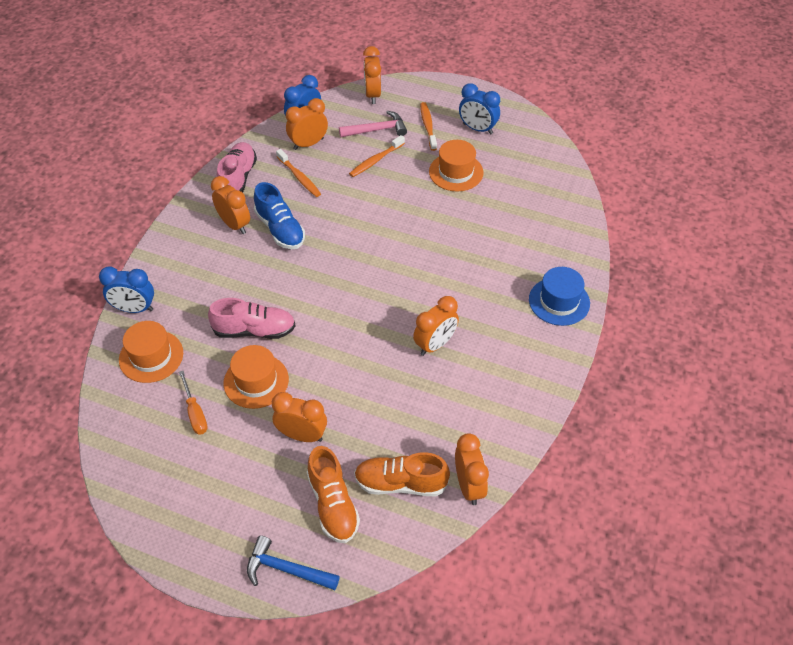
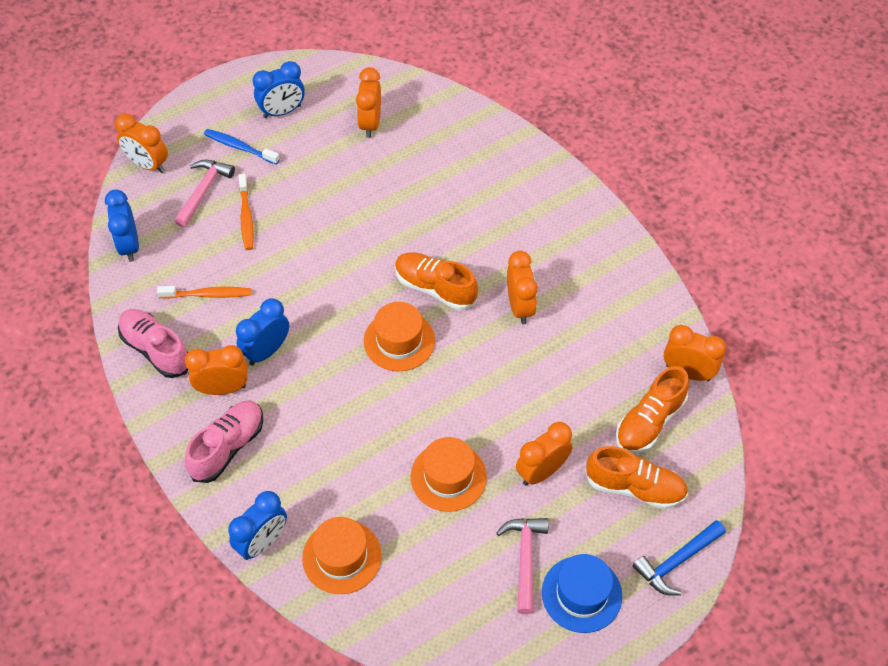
camera: 55 degrees left, 5 degrees up
(195, 413) = (446, 551): orange screwdriver -> none
(220, 464) = (525, 559): none -> pink hammer
(254, 330) = (383, 445): pink shoe -> pink shoe (227, 447)
(280, 229) = (266, 351): blue shoe -> blue clock
(308, 144) = (166, 260): orange clock -> orange clock (370, 123)
(407, 287) = (435, 288): none -> orange shoe
(428, 126) = (239, 147): orange toothbrush -> blue toothbrush
(456, 172) = (323, 163): orange hat -> orange hat (399, 341)
(559, 301) = (546, 186): blue hat -> blue hat (581, 594)

